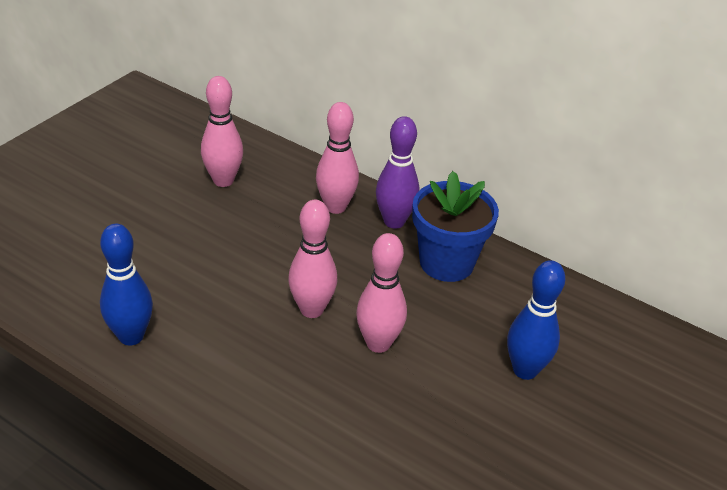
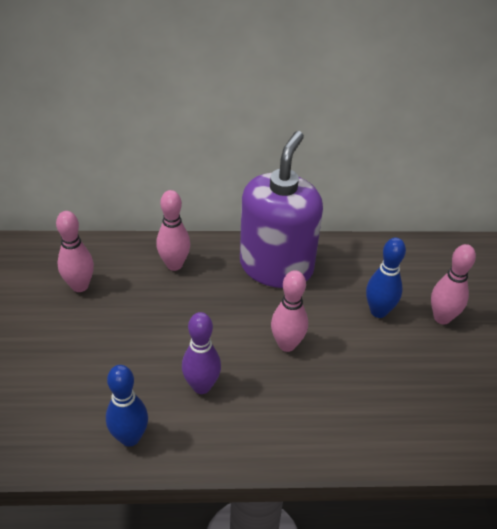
camera: 35 degrees left, 5 degrees up
(312, 309) = (227, 346): pink bowling pin -> pink bowling pin (442, 317)
(394, 221) = (220, 255): purple bowling pin -> purple bowling pin (201, 386)
(446, 263) = (276, 266): blue flower pot -> purple soap dispenser

